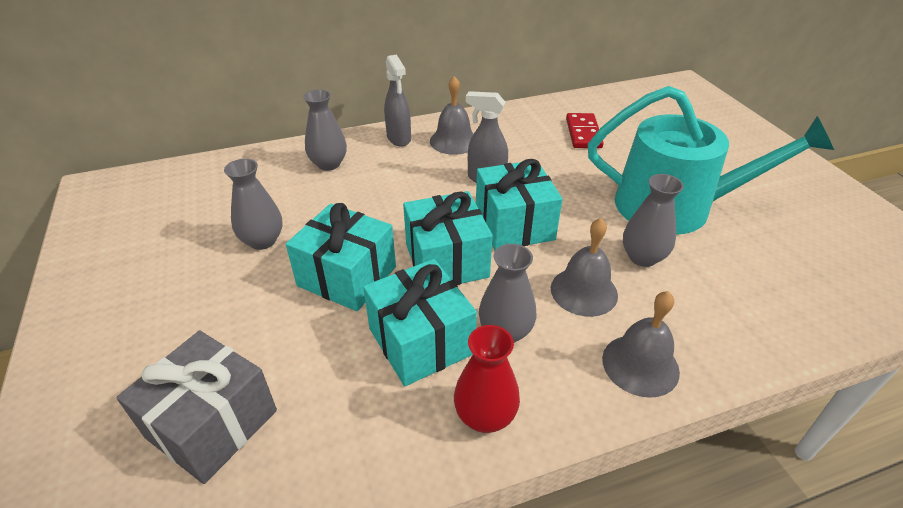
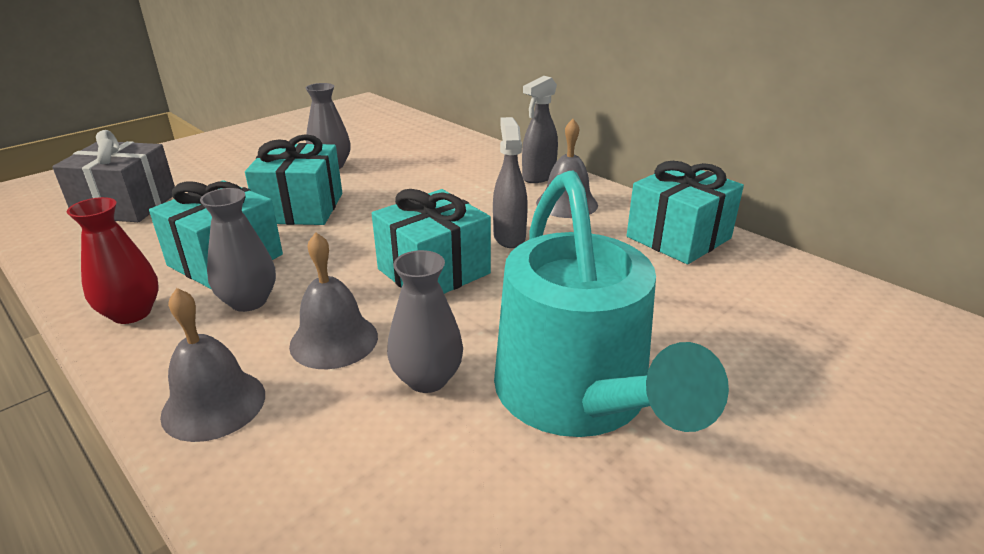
camera: 65 degrees right, 10 degrees down
(329, 164) = (460, 160): grey vase -> none
(446, 260) = (347, 247): turquoise gift -> turquoise gift (678, 237)
(583, 133) = (693, 282): red domino -> none

